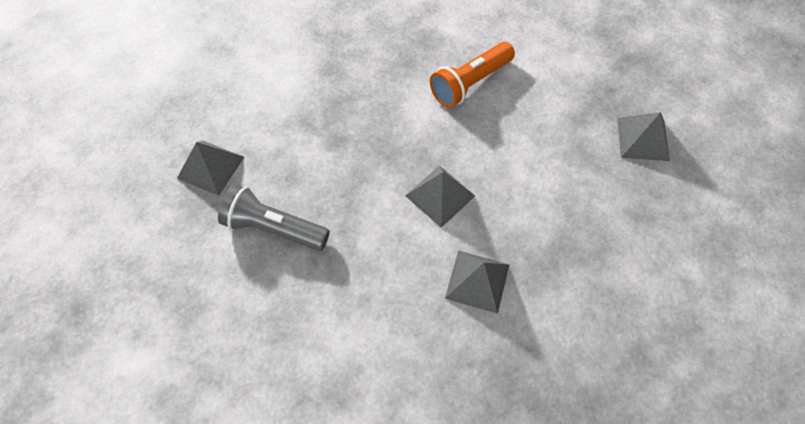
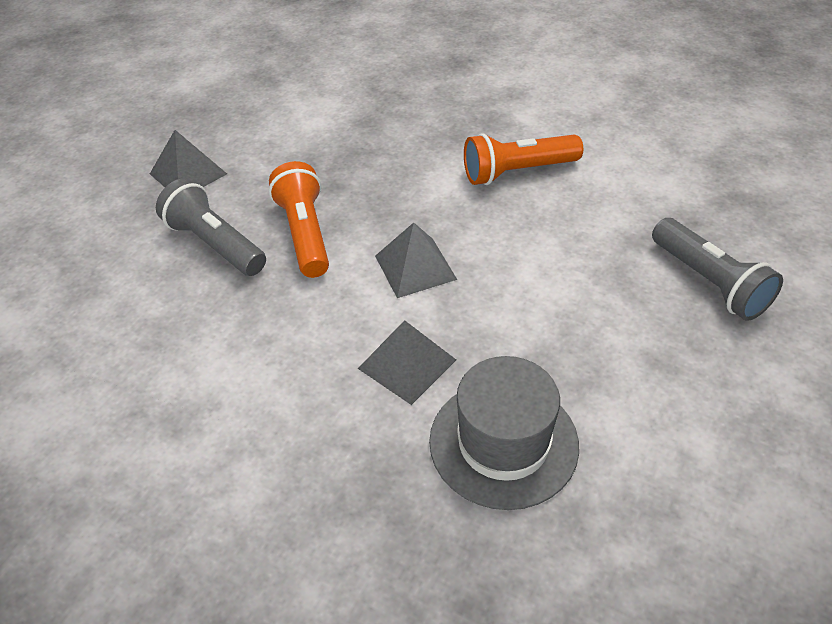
camera: 25 degrees right, 15 degrees down
(340, 193) = (304, 233): none -> orange flashlight
(572, 319) = (503, 443): none -> grey hat
(643, 139) = (710, 282): grey pyramid -> grey flashlight

